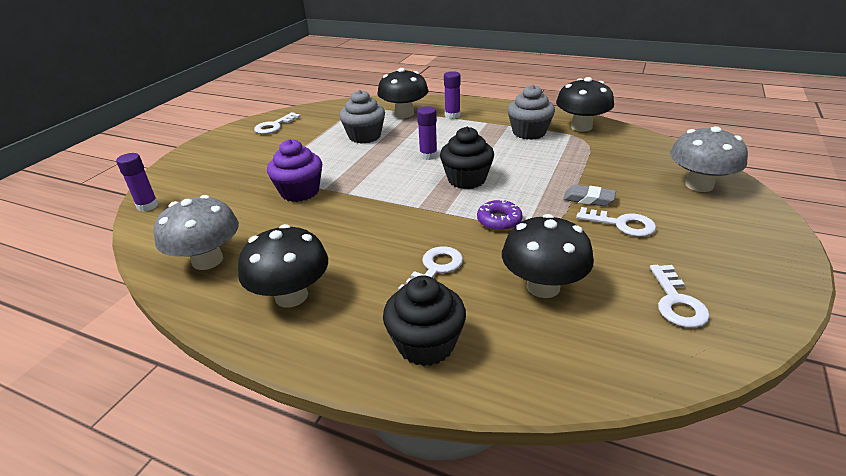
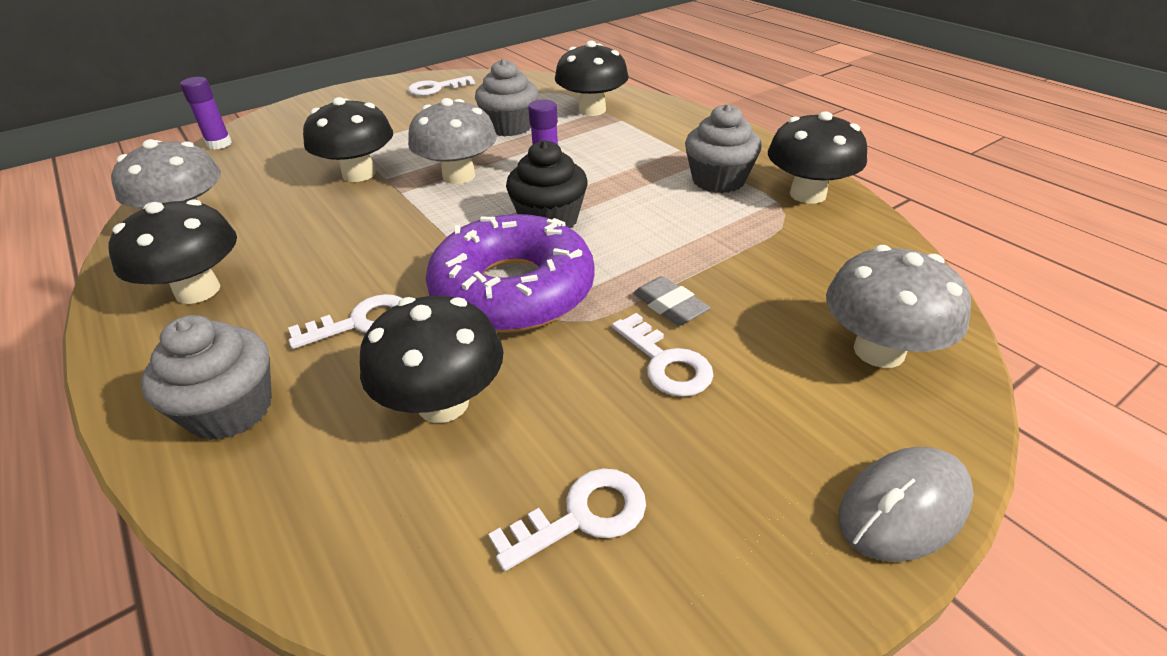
camera: 30 degrees right, 5 degrees up
(300, 192) = (359, 174): purple cupcake -> black mushroom
(373, 173) = (459, 176): none -> grey mushroom
(426, 344) = (230, 410): black cupcake -> grey cupcake
(452, 115) = (647, 128): purple glue stick -> none
(499, 220) = (513, 290): purple donut -> purple donut, size x2.41
(676, 302) = (582, 517): white key -> white key turned 150 degrees counterclockwise
(782, 240) = (903, 508): none -> grey mouse

